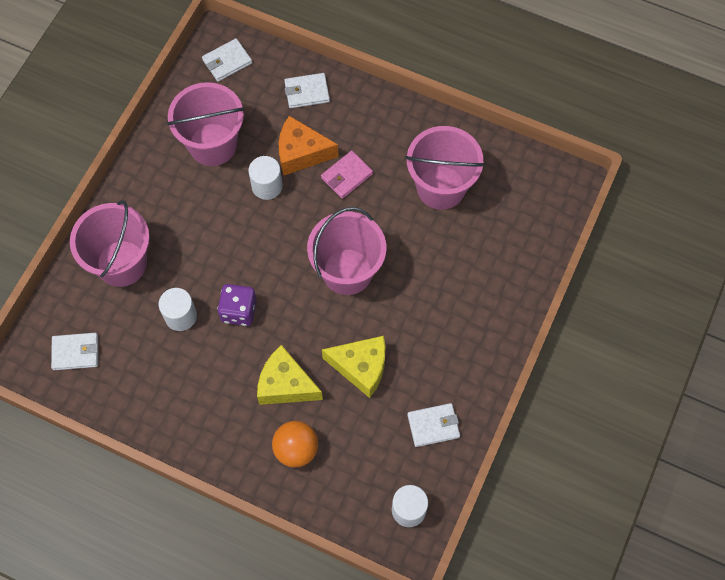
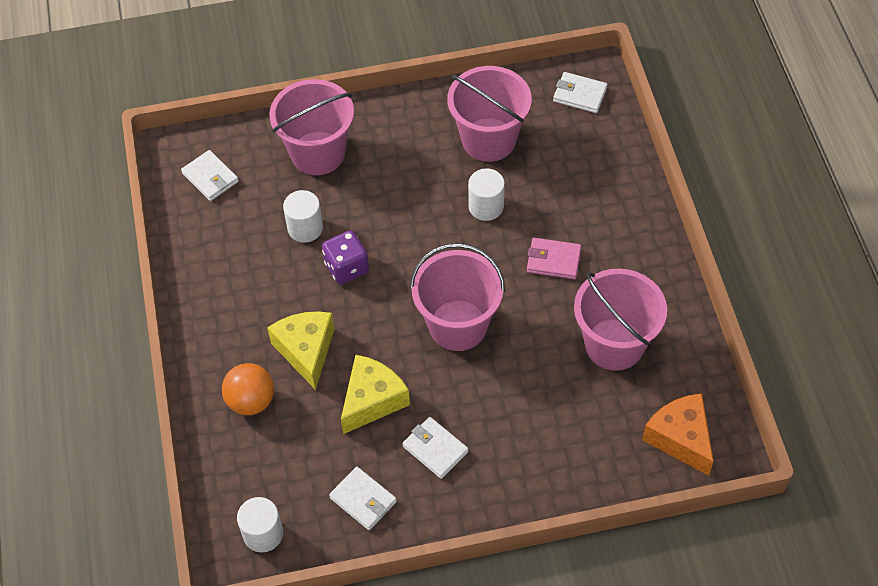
camera: 55 degrees right, 10 degrees down
(301, 153) = (543, 210): orange cheese -> orange cheese (680, 438)
(307, 92) = (608, 173): white wallet -> white wallet (435, 449)
(361, 367) = (372, 400): yellow cheese -> yellow cheese turned 120 degrees counterclockwise

